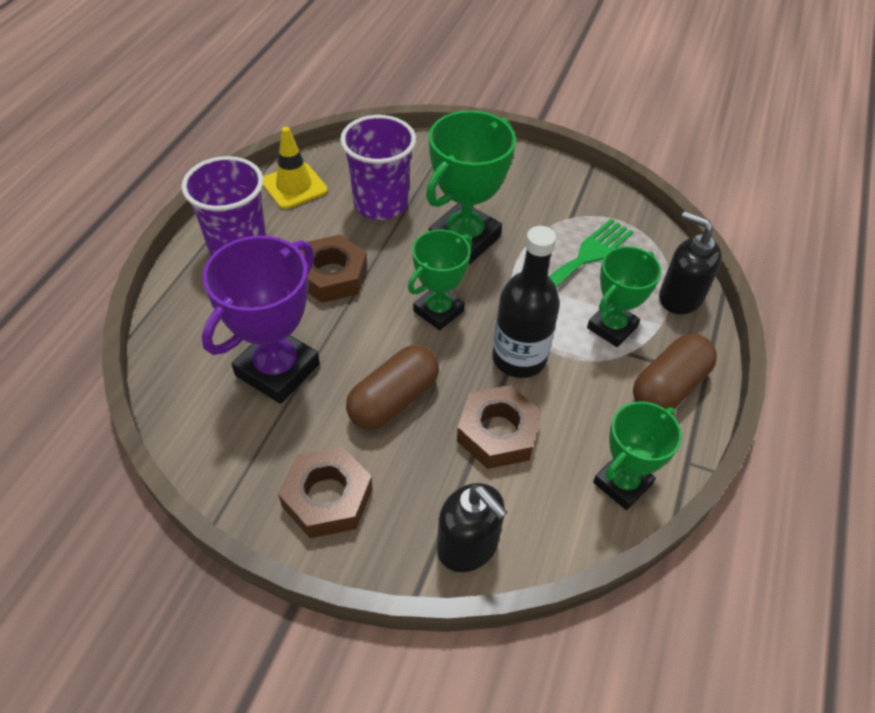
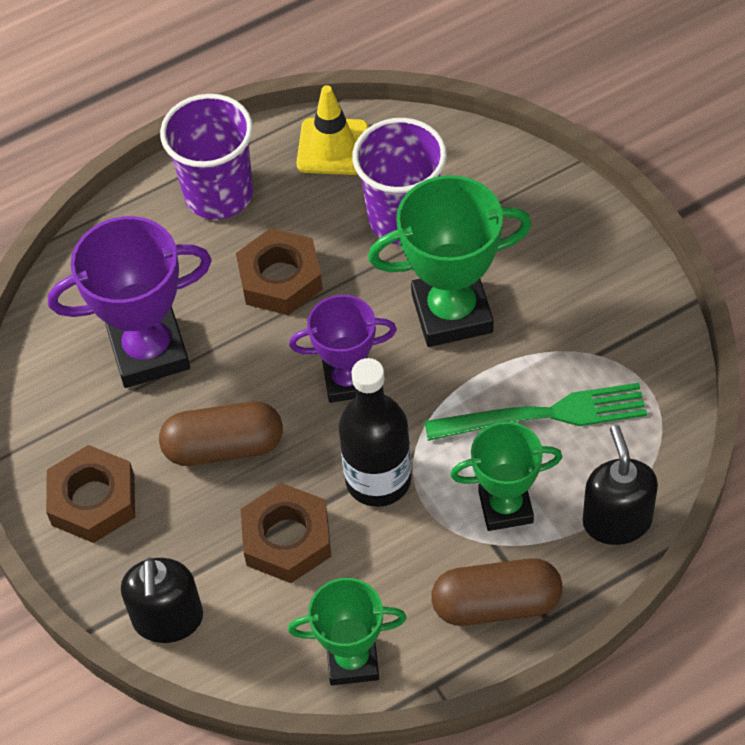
camera: 45 degrees right, 5 degrees up
(438, 311) = (348, 381): green trophy -> purple trophy

